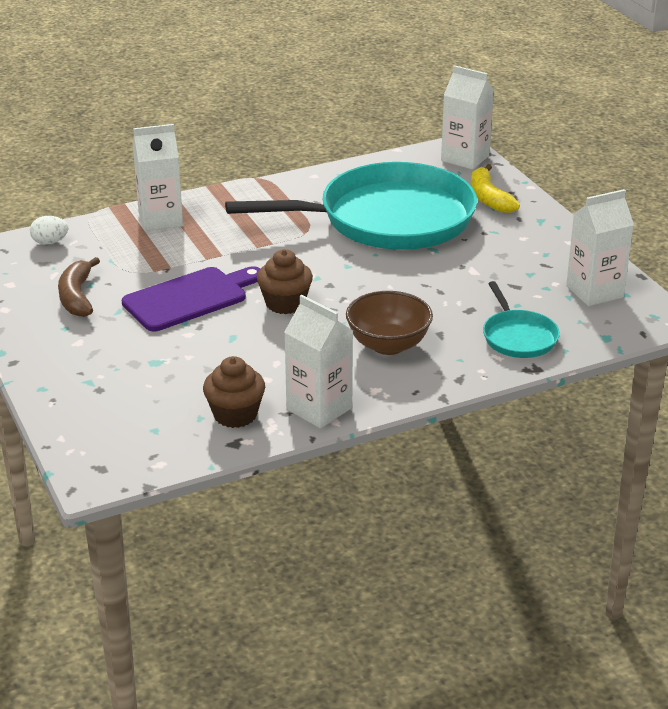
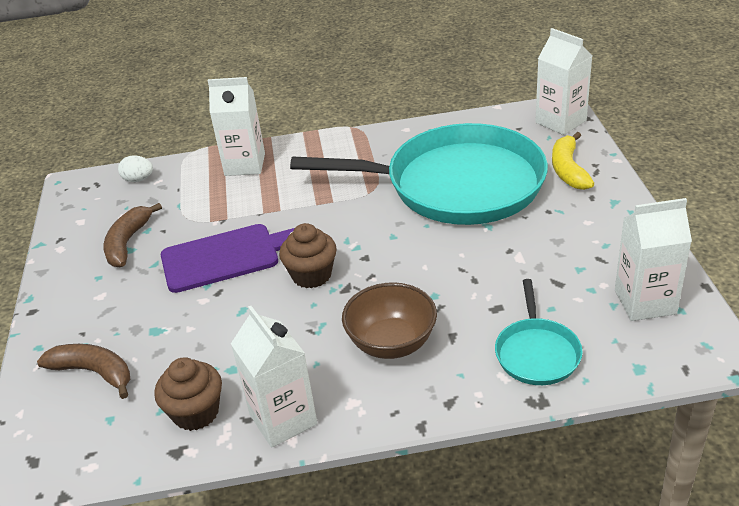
camera: 20 degrees right, 5 degrees up
(114, 399) = (94, 372): none -> brown banana

